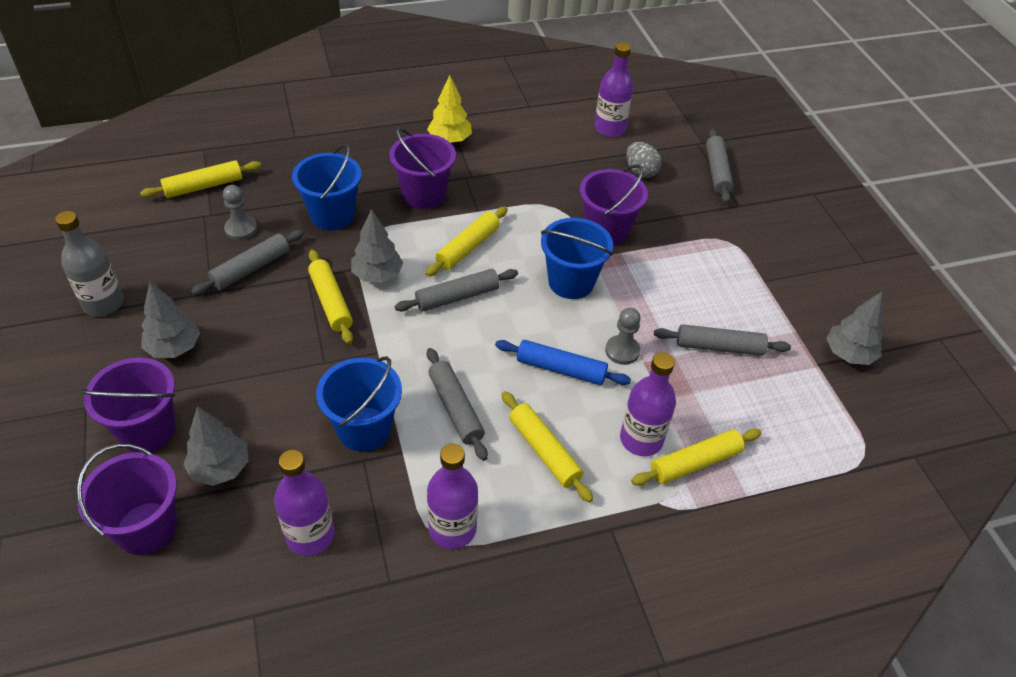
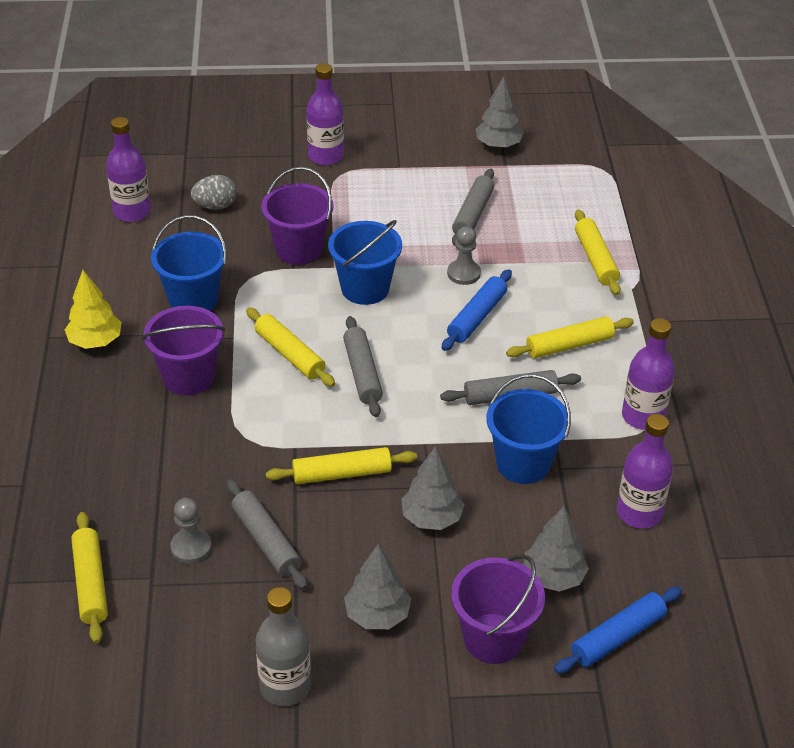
camera: 75 degrees left, 5 degrees down
(147, 528) = (617, 637): purple bucket -> blue rolling pin
(332, 215) = (196, 460): blue bucket -> blue bucket (193, 300)
(377, 275) = (311, 431): grey tree -> grey tree (431, 518)
(641, 439) = (566, 284): purple bottle -> purple bottle (325, 156)
(717, 171) = (236, 155): grey rolling pin -> none

